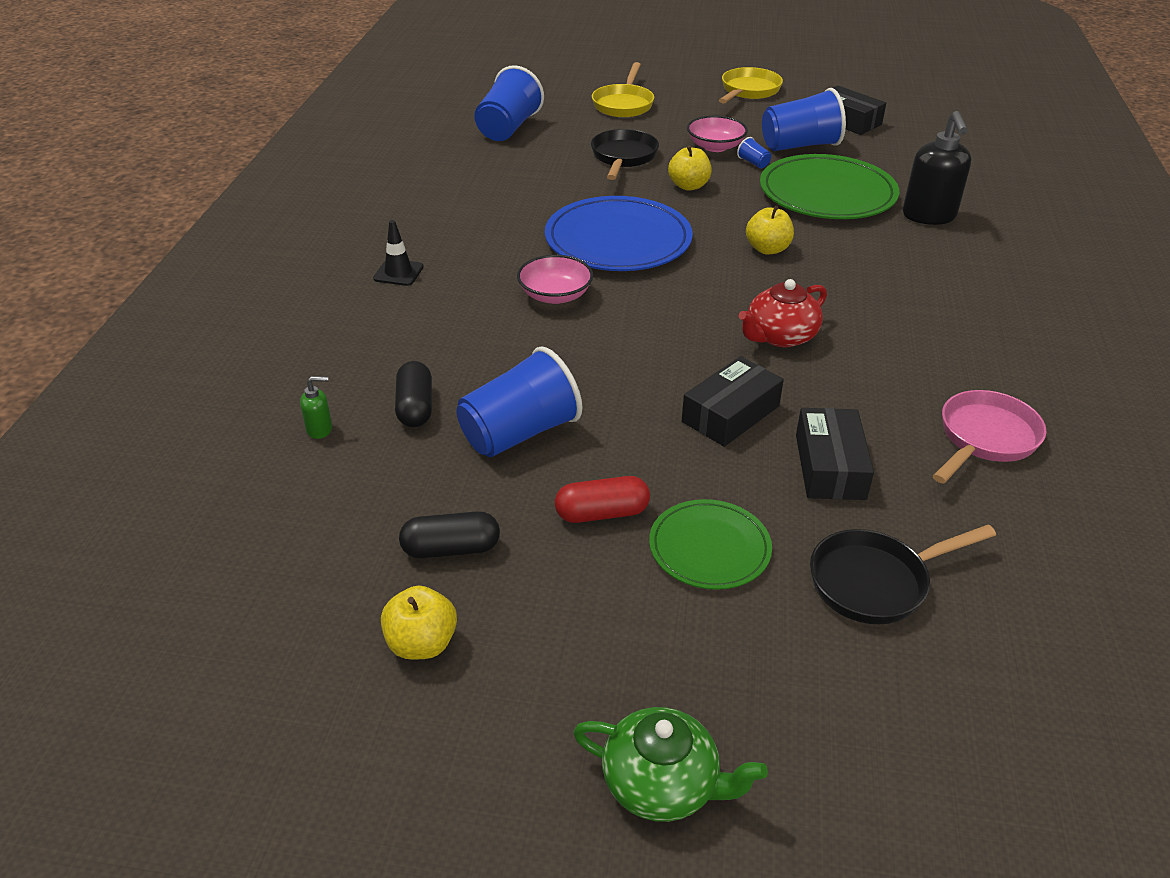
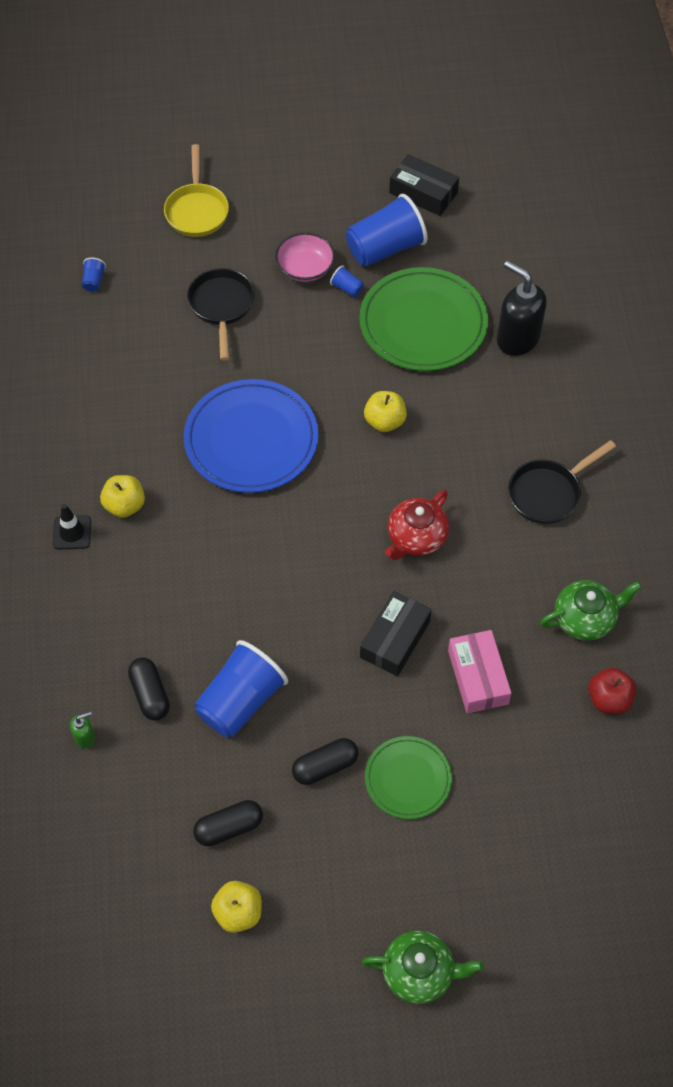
camera: 15 degrees left, 20 degrees up
(508, 128) = (94, 281): blue cup -> blue cup, size x0.41
(555, 295) = (218, 530): pink bowl -> none
(602, 513) = (325, 766): red capsule -> black capsule
(688, 186) = (294, 340): yellow apple -> yellow apple (125, 505)
(748, 91) = (317, 157): yellow pan -> none
(830, 466) = (478, 677): black box -> pink box
(875, 582) = (524, 779): black pan -> black pan (548, 493)
(929, 216) = (517, 339): black soap dispenser -> black soap dispenser turned 150 degrees clockwise
(984, 439) = (585, 618): pink pan -> green teapot
(1010, 521) = (609, 699): none -> red apple

